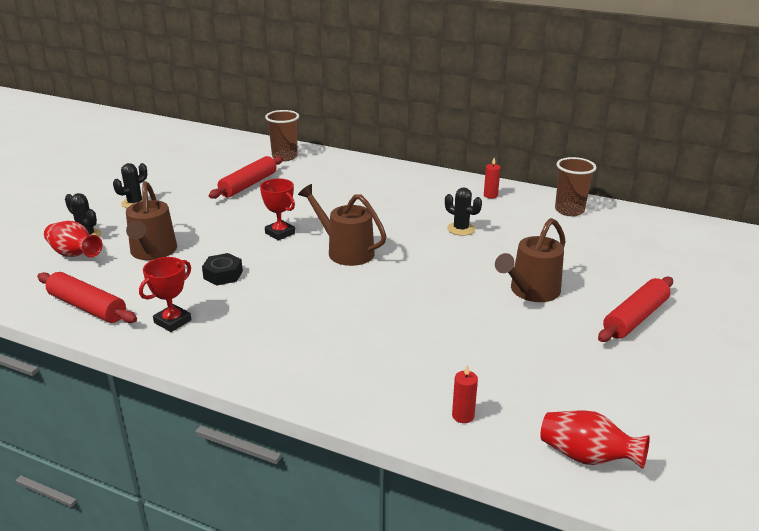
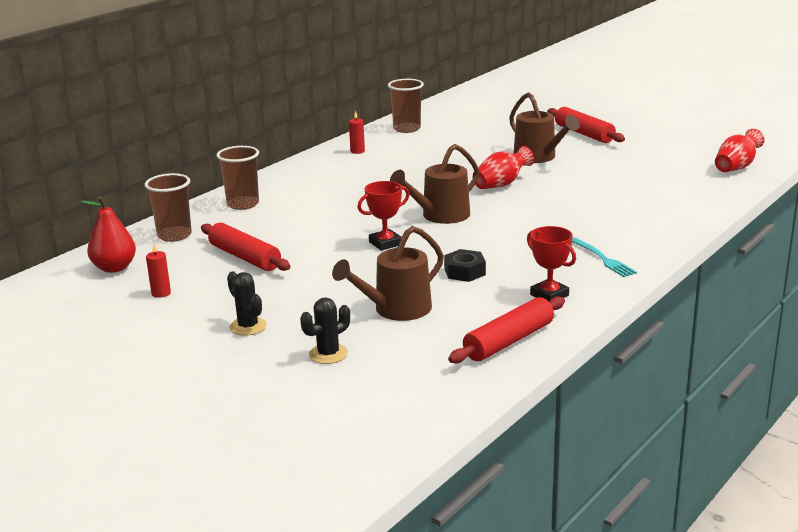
camera: 75 degrees left, 5 degrees down
(74, 254) = (378, 358): red vase -> red vase (501, 184)
(153, 252) = (396, 310): brown watering can -> brown watering can turned 135 degrees clockwise
(229, 149) = (114, 268): none -> red pear
(255, 348) = (602, 258): none -> turquoise fork
(348, 169) = (243, 204): none -> brown cup
(461, 229) = (420, 168): black cactus -> none
(463, 416) = (696, 194): red candle -> red candle (161, 293)

